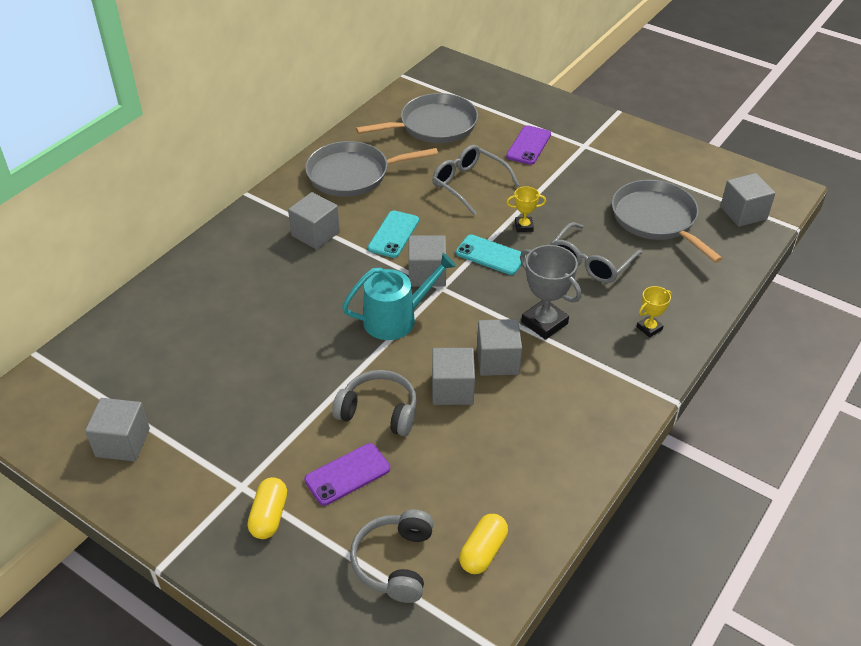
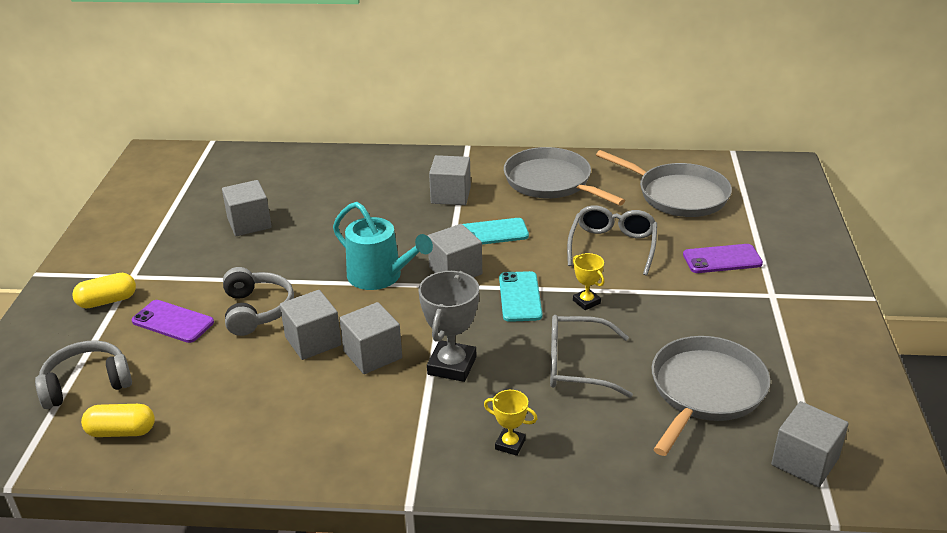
camera: 60 degrees right, 10 degrees down
(123, 442) = (147, 209): grey cube -> grey cube (249, 223)

